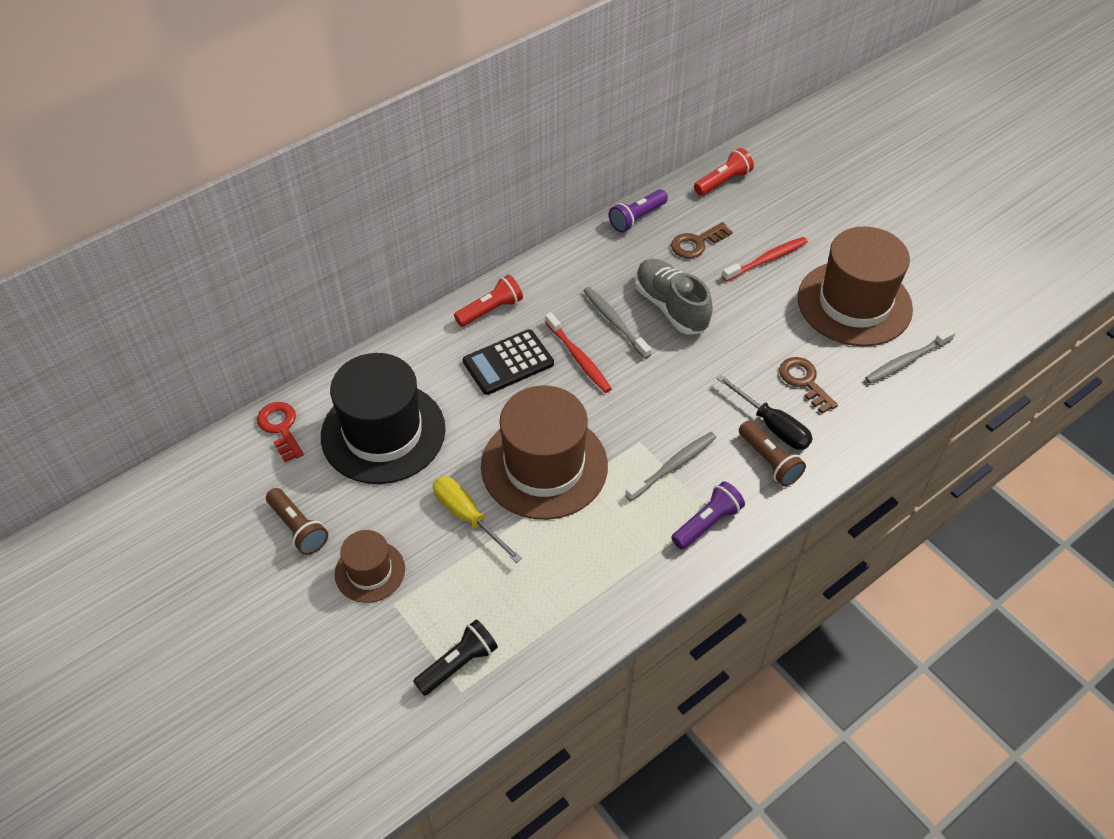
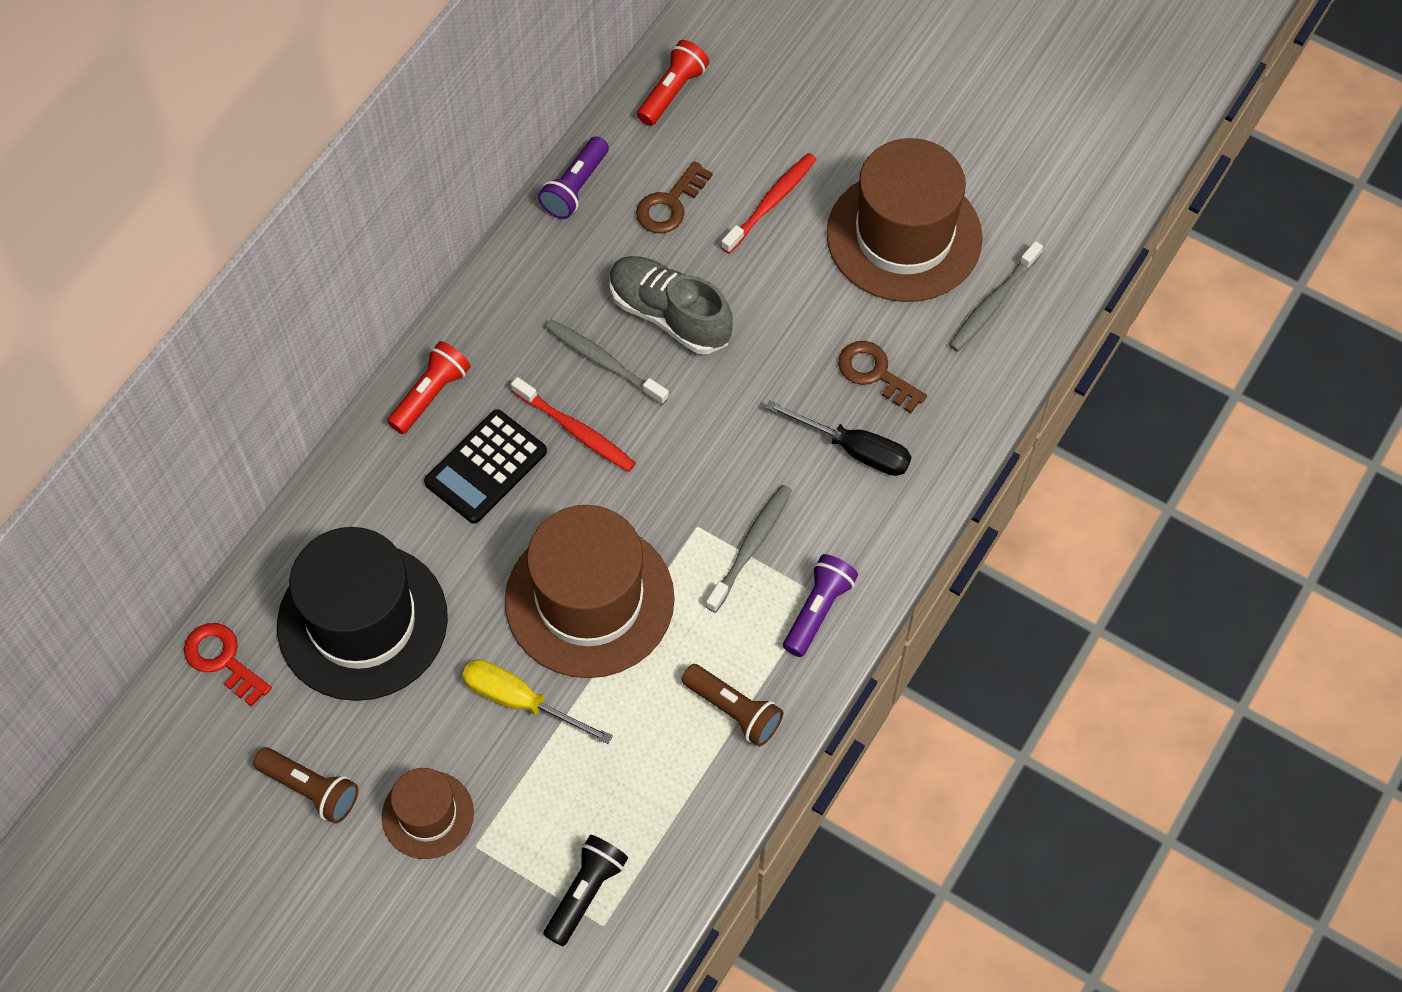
camera: 20 degrees left, 10 degrees up
(769, 461) = (866, 501): brown flashlight -> brown flashlight (733, 711)

